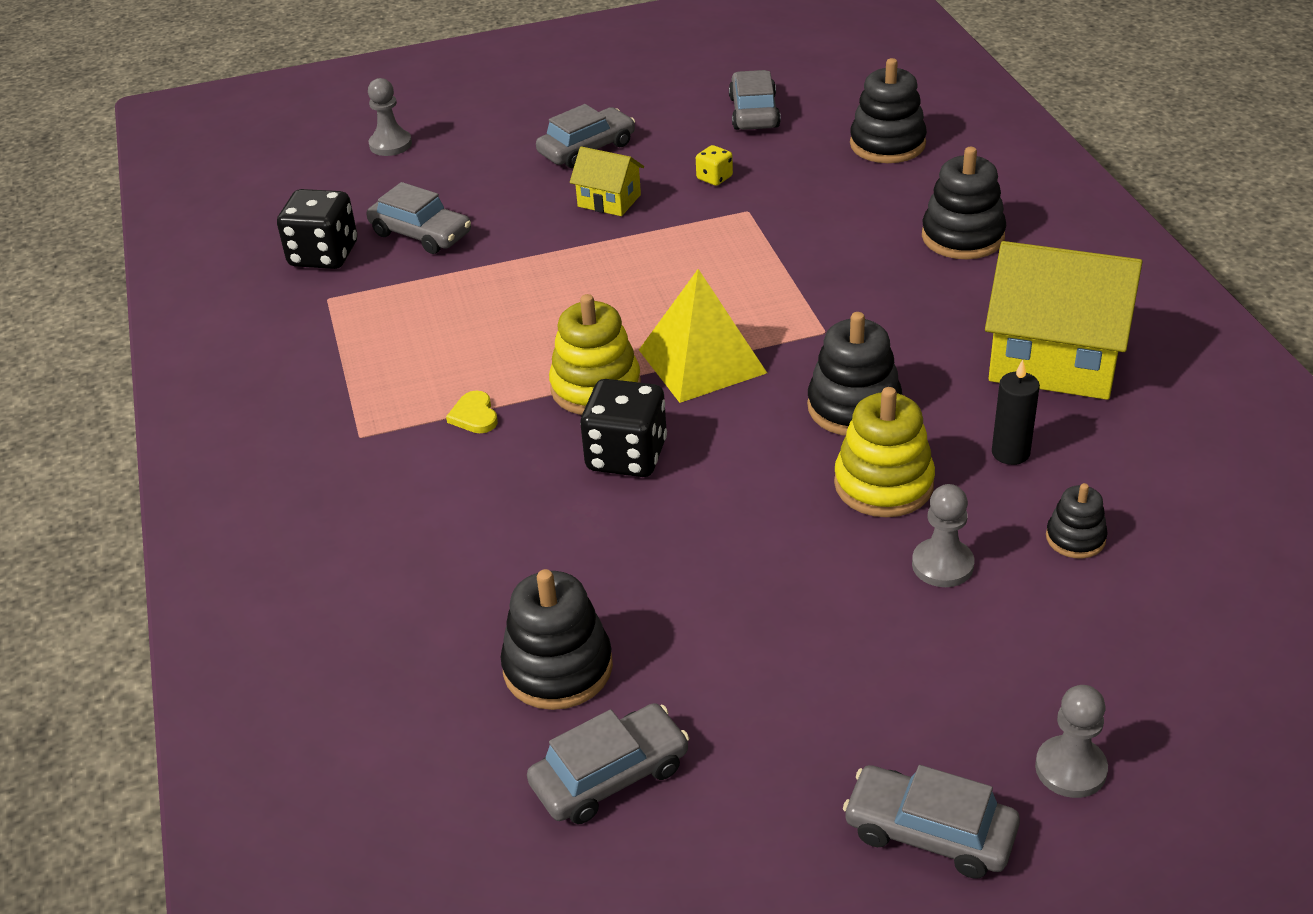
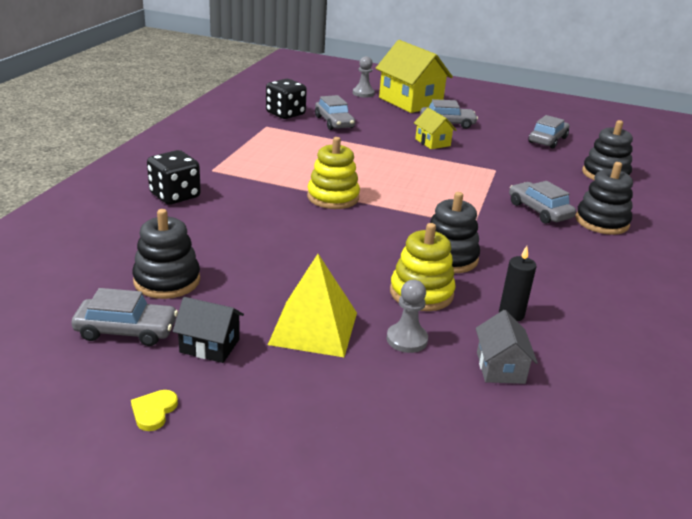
camera: 30 degrees right, 10 degrees down
(474, 415) = (267, 184): yellow heart -> yellow heart (154, 411)
(626, 456) = (311, 225): black dice -> black dice (175, 196)
(702, 361) = (395, 209): yellow pyramid -> yellow pyramid (313, 328)
(714, 178) = (495, 153): yellow dice -> none
(738, 726) = (210, 345): none -> black house
(929, 832) = (235, 446): grey car -> grey car (539, 211)
(1054, 360) = (591, 290): yellow house -> yellow house (410, 102)
(1070, 769) = (352, 467): grey pawn -> none
(1075, 538) = (500, 367): black stacking toy -> grey house

